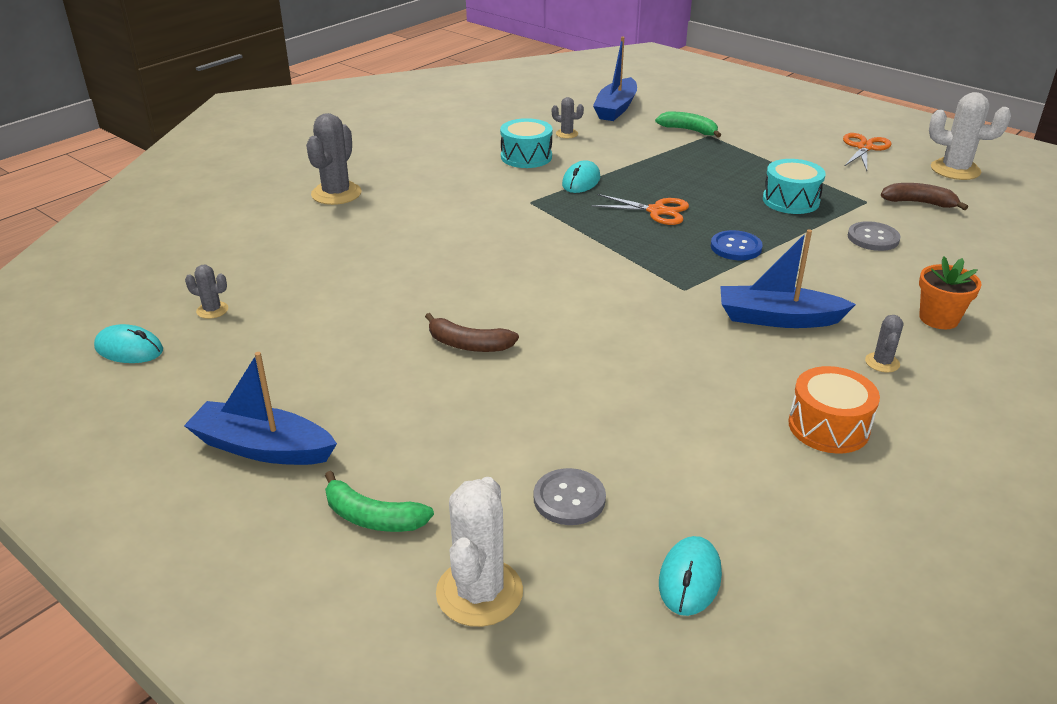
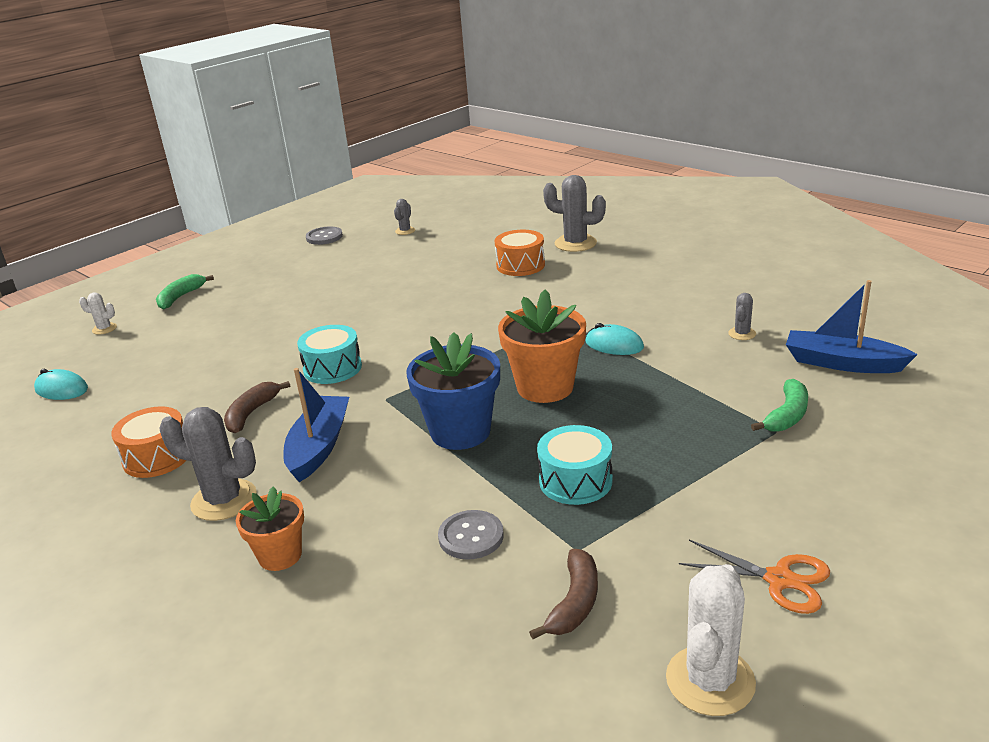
camera: 95 degrees right, 5 degrees down
(129, 349) = (368, 219): turquoise mouse -> none
(262, 448) = (257, 264): blue boat -> none
(383, 224) = (520, 265): none -> orange drum
(468, 344) = (334, 310): brown banana -> brown banana (251, 413)
(479, 592) = (104, 329): white cactus -> white cactus, size x0.51
(526, 157) = (670, 314): turquoise drum -> turquoise drum (332, 368)
(569, 499) = (155, 351): grey button -> grey button (324, 237)
(657, 211) = (545, 387): orange scissors -> orange flower pot
(736, 247) = (460, 432): blue button -> blue flower pot
(882, 362) = (224, 500): grey cactus -> grey cactus, size x1.95

